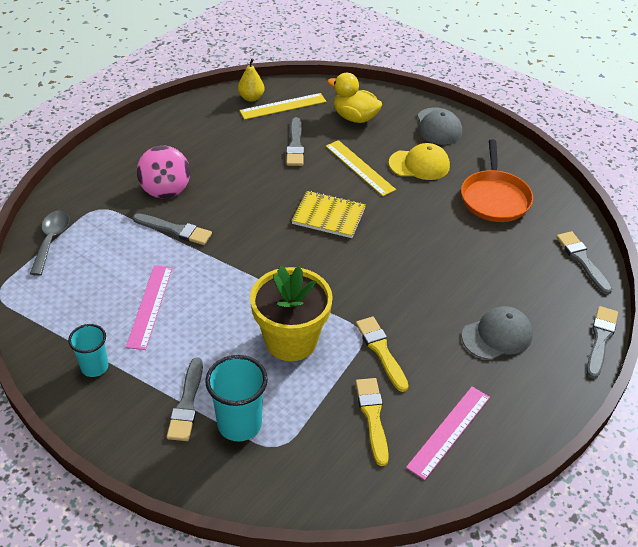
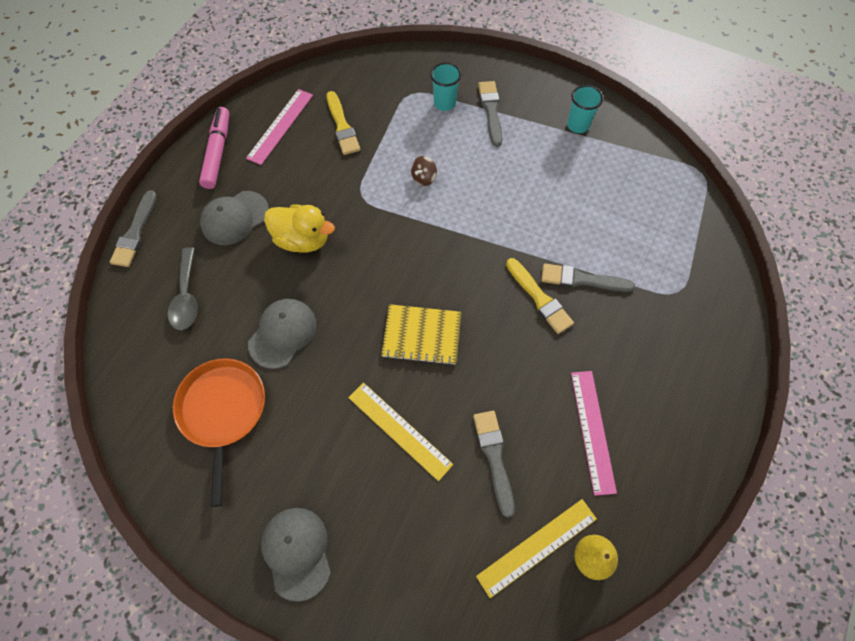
camera: 170 degrees right, 20 degrees up
(51, 240) = (698, 241): grey spoon -> grey spoon (186, 297)
(150, 306) = (562, 187): pink ruler -> pink ruler (592, 430)
(165, 188) = (623, 340): pink spinning top -> none
(239, 424) = (444, 103): turquoise cup -> turquoise cup, size x0.65
(291, 340) = (424, 178): yellow flower pot -> brown spinning top
(355, 117) = (424, 544): yellow duck -> yellow duck (303, 239)
(381, 351) = (341, 183): yellow brush -> yellow brush (539, 298)
(419, 165) = (321, 454): yellow cap -> none
(447, 236) = (282, 333): none -> grey cap
(524, 411) = (217, 152): none -> pink marker
(582, 260) = (131, 329): grey brush -> none

